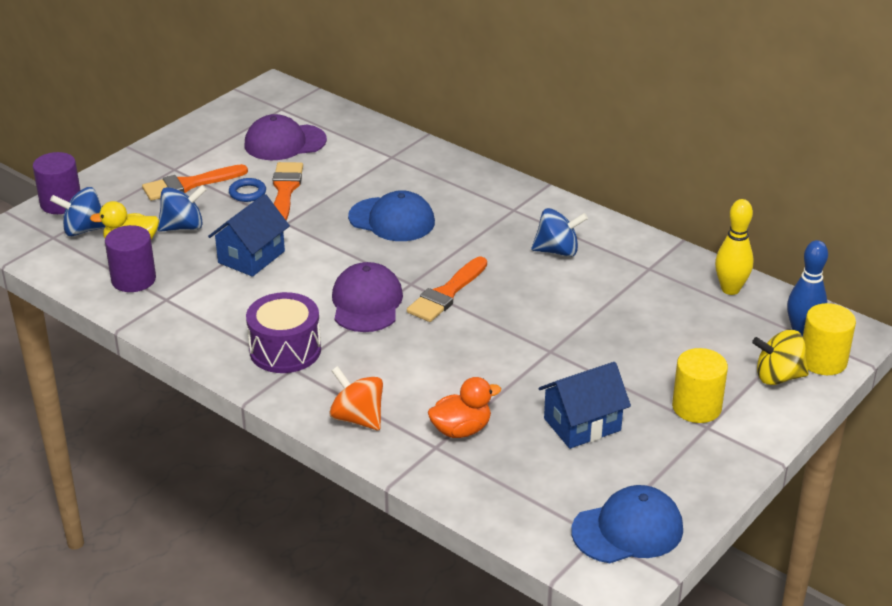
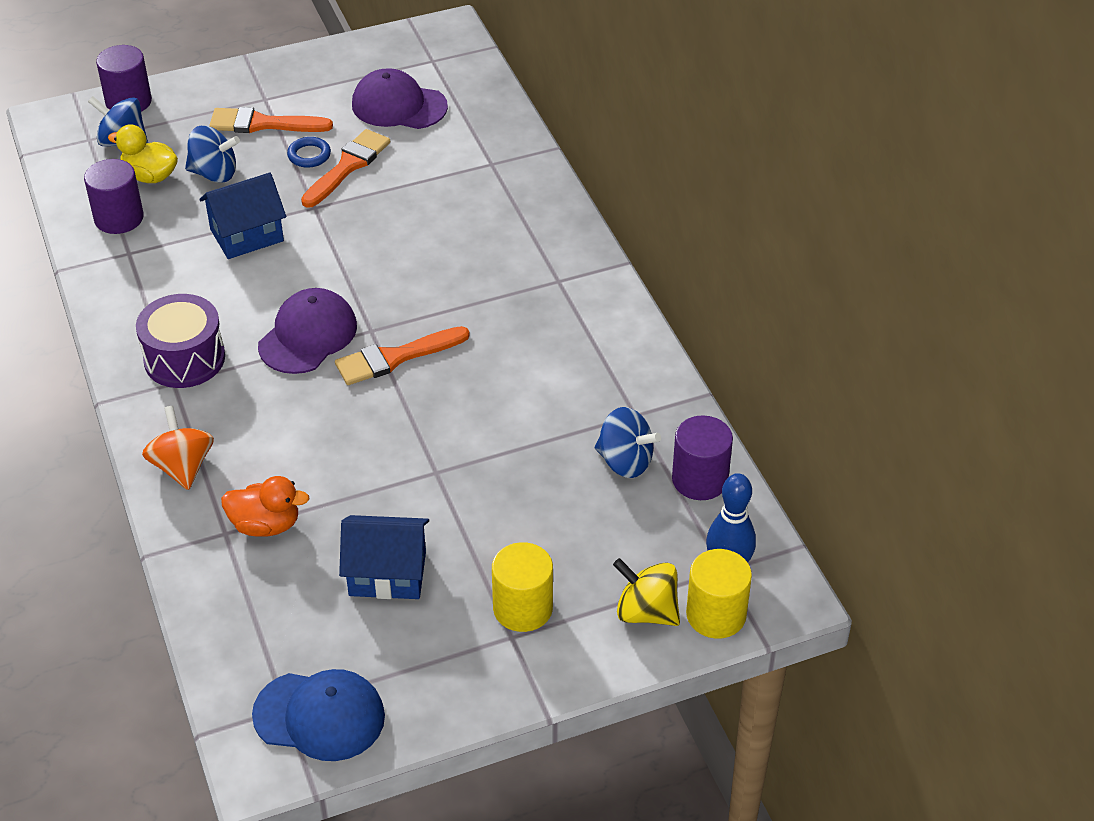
camera: 30 degrees right, 10 degrees up
(392, 220) = (421, 244): blue cap -> none
(557, 251) = (556, 352): blue spinning top -> blue spinning top (625, 461)
(730, 289) = (700, 479): yellow bowling pin -> purple cylinder

